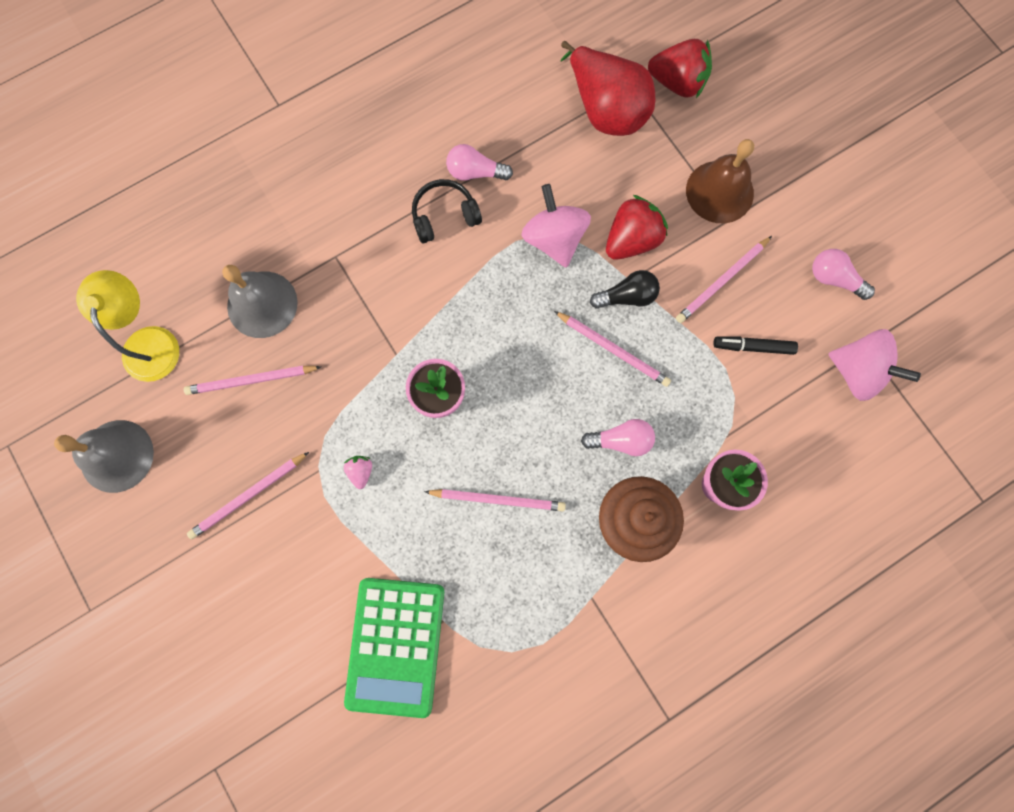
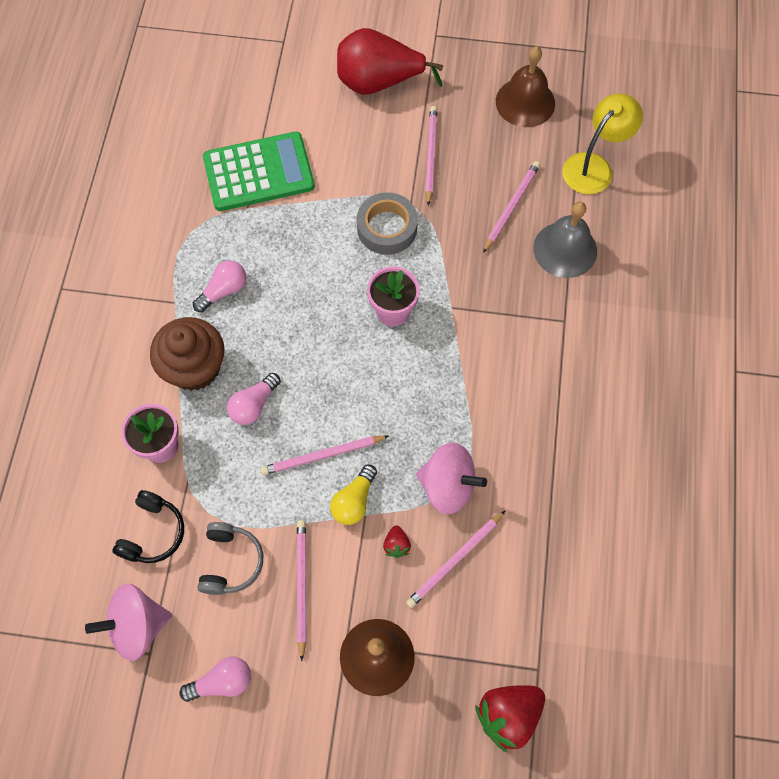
camera: 130 degrees right, 10 degrees down
(116, 456) = (525, 102): grey bell -> brown bell
(150, 341) = (594, 166): yellow lamp -> yellow lamp turned 75 degrees counterclockwise
(361, 471) = (387, 228): pink strawberry -> grey tape
(396, 645) = (259, 172): green calculator -> green calculator turned 120 degrees clockwise
(444, 216) = (535, 420): black headphones -> black headphones (153, 533)
(475, 172) = (556, 472): pink light bulb -> pink light bulb (224, 290)
(498, 499) = (290, 295): pink pencil -> pink pencil (455, 560)
(605, 110) = (531, 626): red pear -> red pear (378, 82)
(627, 296) = (354, 501): black light bulb -> yellow light bulb
(631, 240) = (396, 545): red strawberry -> red strawberry, size x0.48
(753, 347) = (231, 562): black marker -> grey headphones

